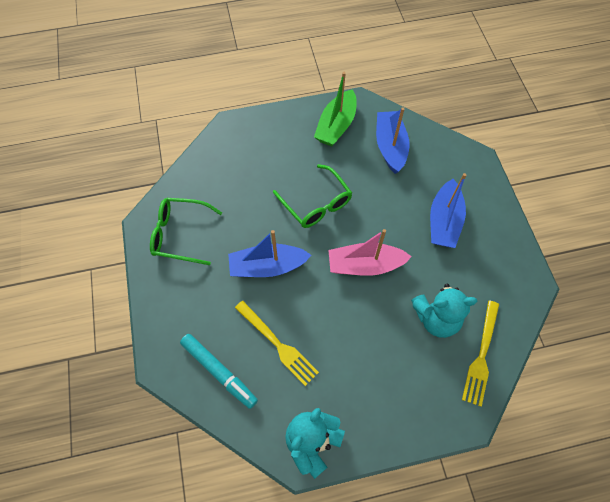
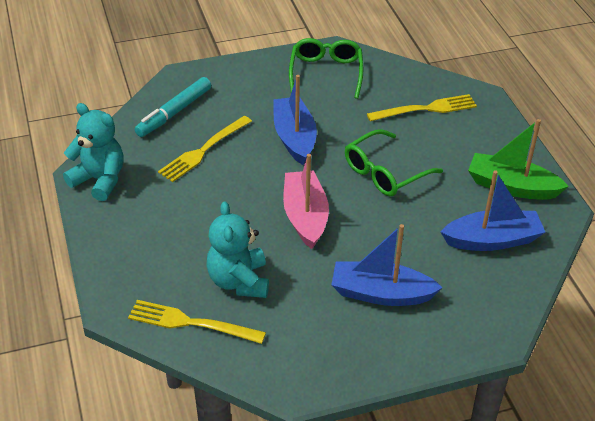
camera: 85 degrees right, 20 degrees down
(241, 165) = (426, 109): none -> yellow fork

